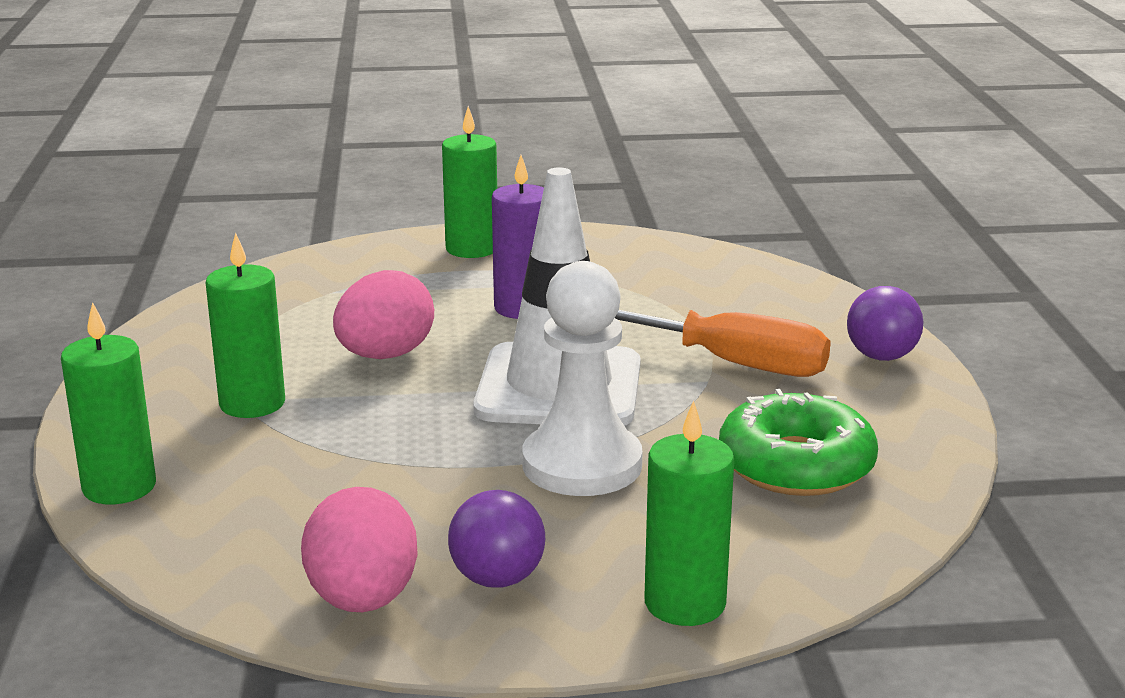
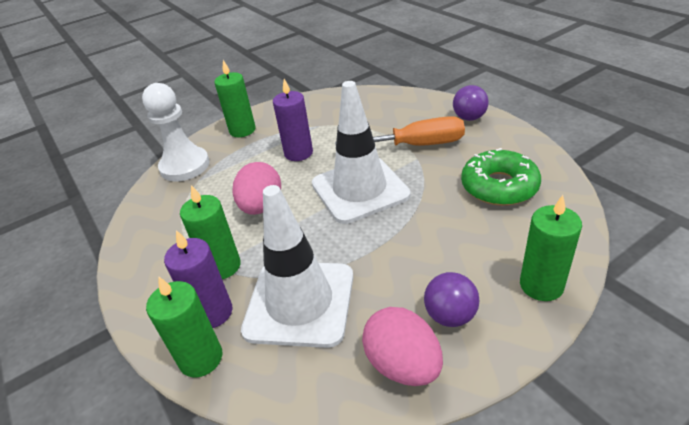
camera: 25 degrees left, 15 degrees up
(184, 447) = (212, 312): none -> purple candle
(307, 482) = (300, 303): none -> white traffic cone
(582, 464) = (415, 228): white pawn -> white pawn (185, 166)

